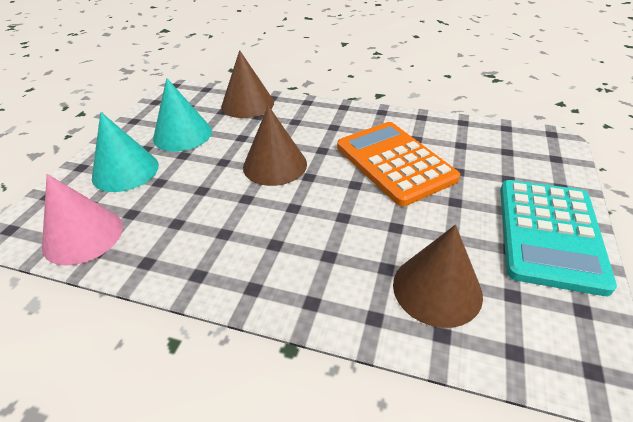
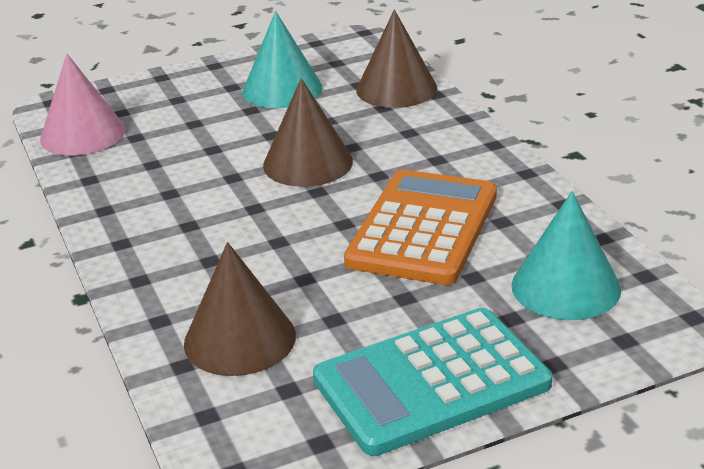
camera: 50 degrees right, 10 degrees down
(125, 171) = (185, 99): turquoise cone -> turquoise cone (565, 287)

